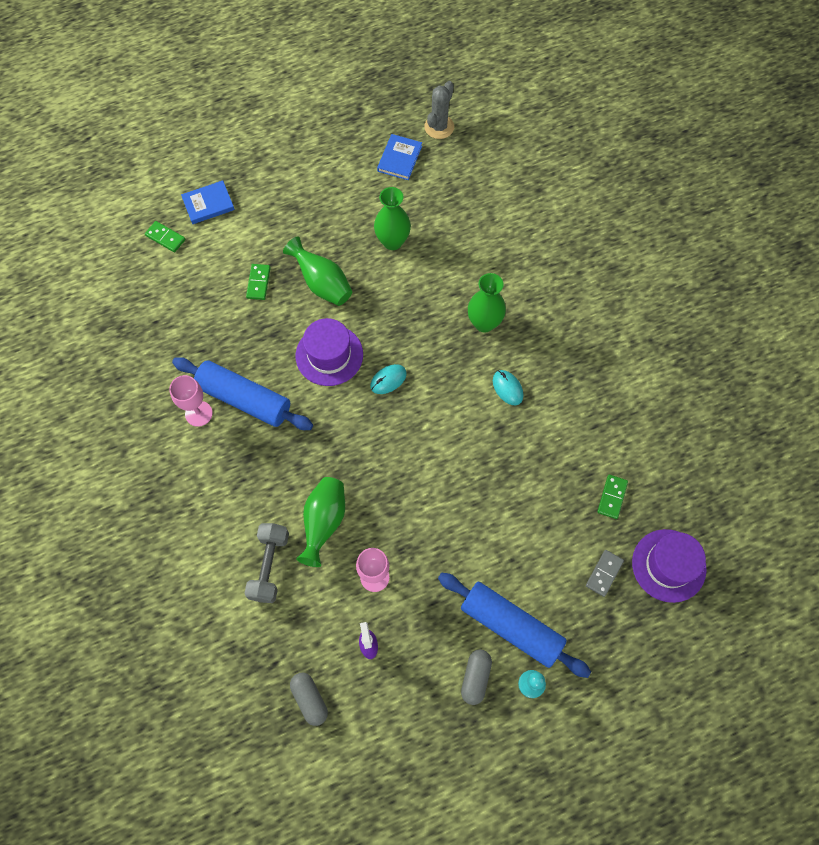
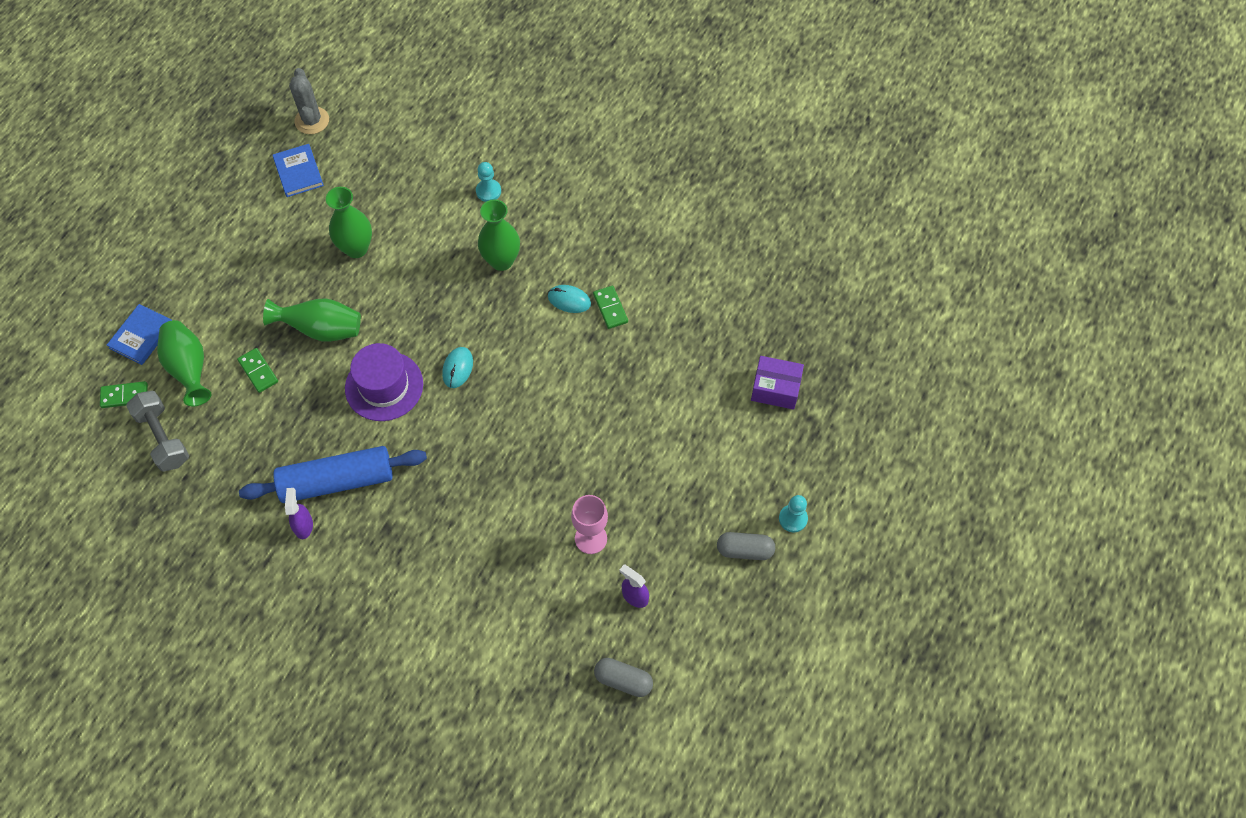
camera: 40 degrees left, 5 degrees down
(198, 413) = (304, 526): pink goblet -> purple spray bottle
(269, 566) = (489, 602): grey dumbbell -> grey dumbbell (163, 438)
(324, 522) = (506, 528): green vase -> green vase (189, 369)
(475, 678) = (744, 550): grey capsule -> grey capsule turned 60 degrees counterclockwise
(511, 626) = (738, 487): blue rolling pin -> none
(518, 264) = (488, 191): none -> turquoise pawn
(604, 573) = (775, 388): grey domino -> purple box
(612, 497) = (730, 324): green domino -> green domino (610, 308)
(668, 565) = (819, 344): purple hat -> none

